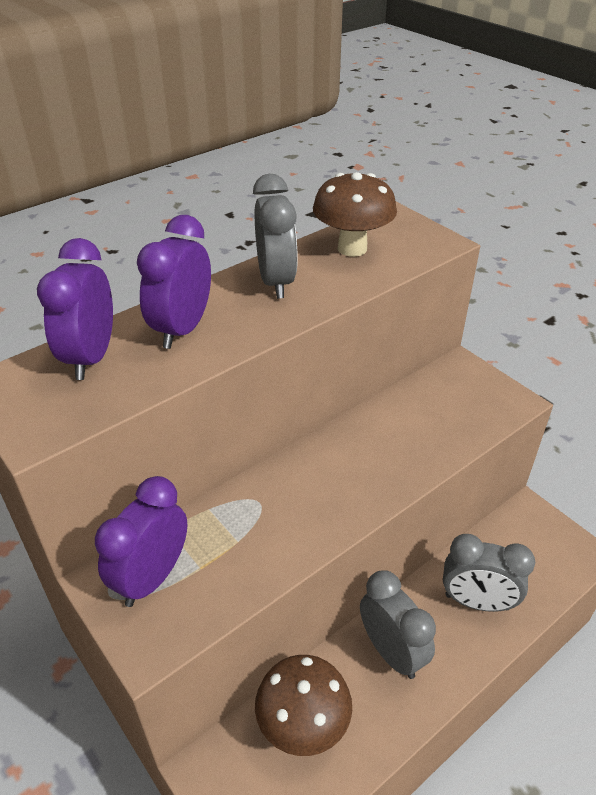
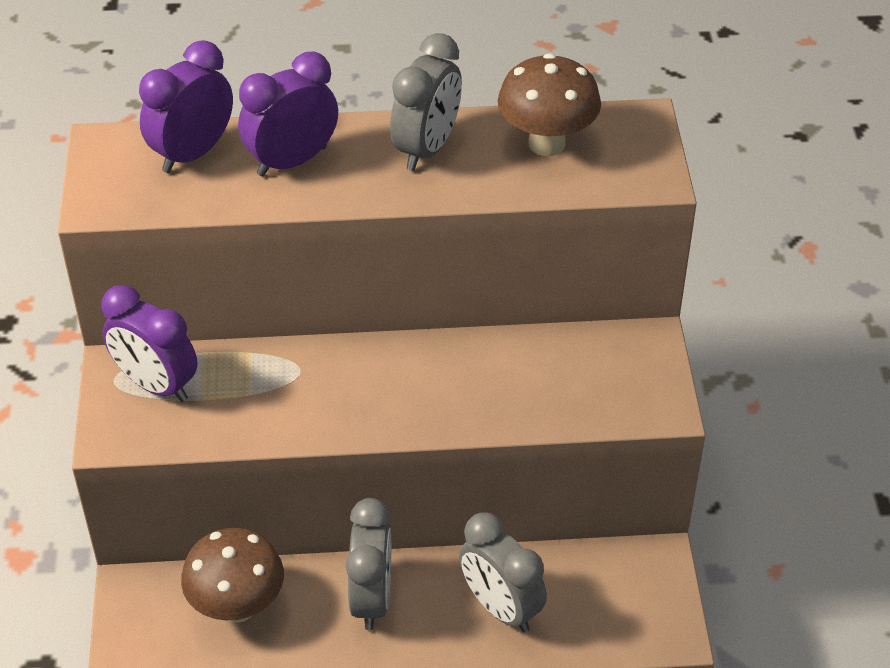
camera: 35 degrees right, 5 degrees up
(152, 577) = (156, 385): purple clock -> purple clock turned 120 degrees counterclockwise

